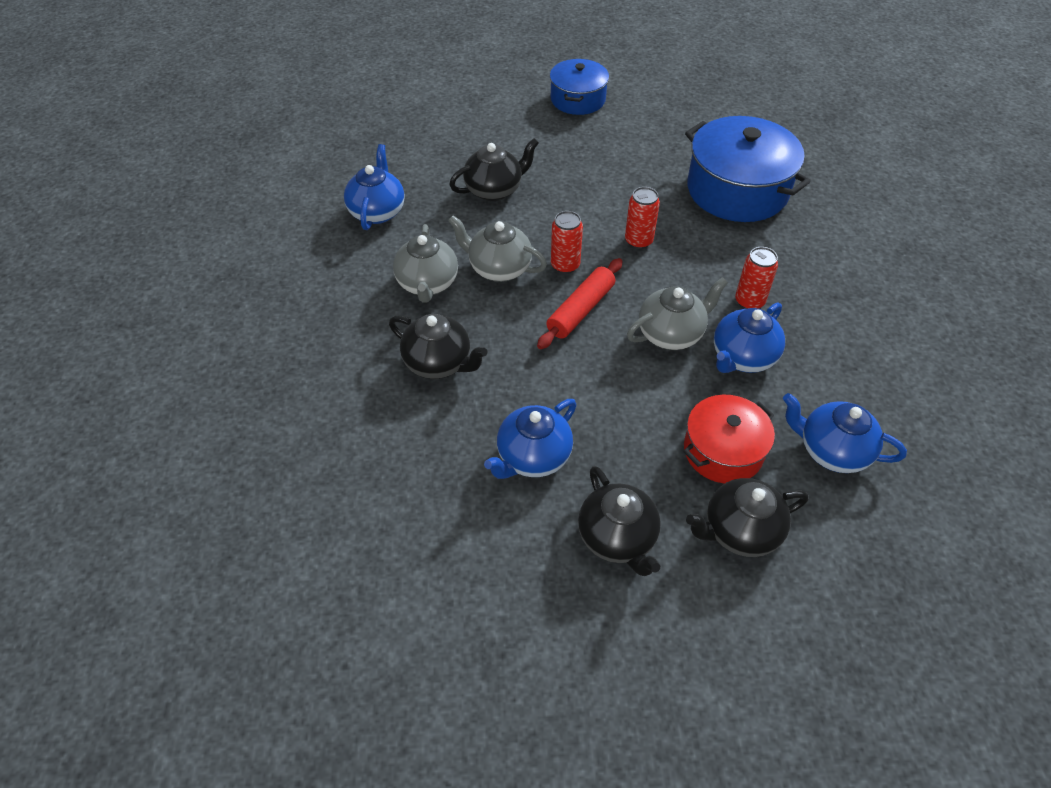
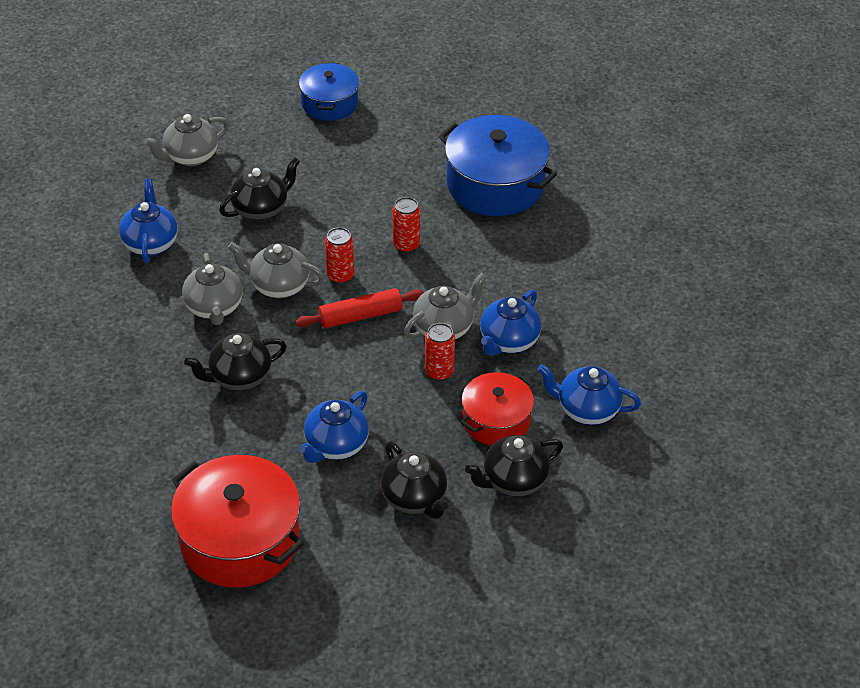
camera: 10 degrees left, 5 degrees down
(401, 563) = (240, 539): none -> red pot
(435, 134) = (190, 156): none -> grey teapot
(439, 363) = (239, 377): black teapot -> black teapot turned 135 degrees clockwise
(581, 310) = (360, 316): red rolling pin -> red rolling pin turned 45 degrees clockwise
(749, 301) = (512, 291): red can -> red can (439, 372)

